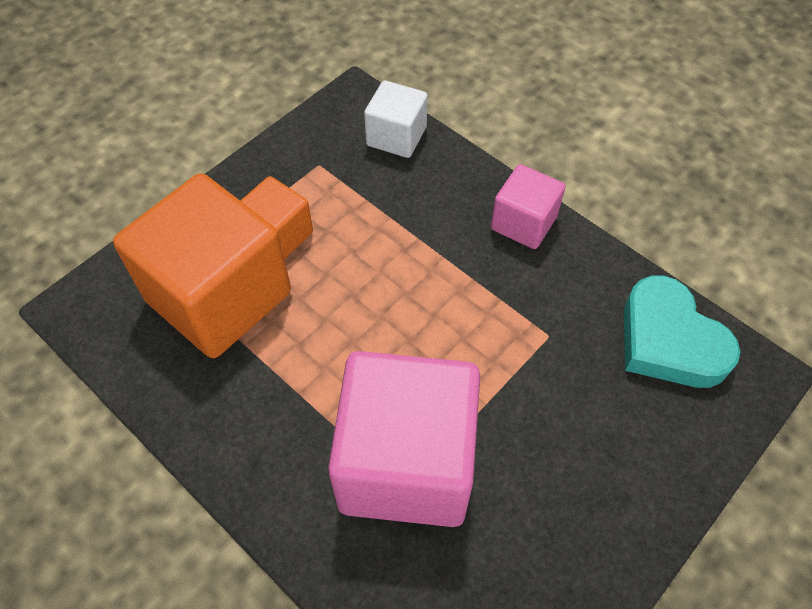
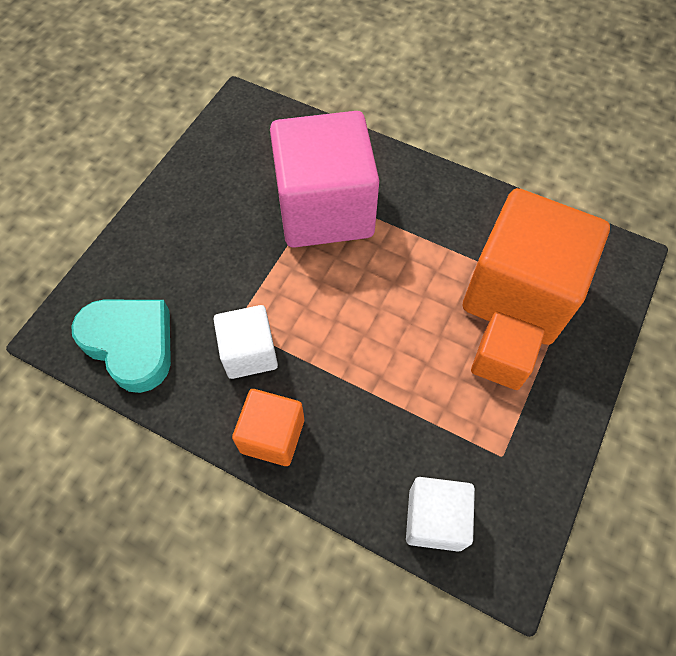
camera: 165 degrees right, 5 degrees up
(523, 223) = (272, 435): pink cube -> orange cube
(535, 302) = (249, 352): none -> white cube

